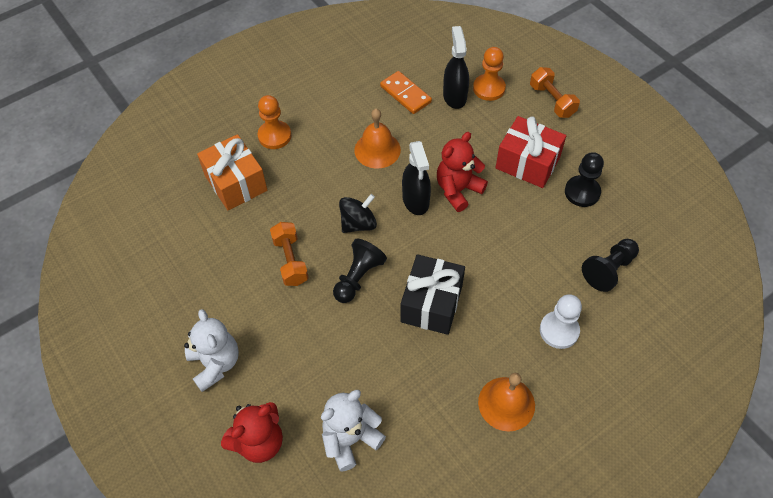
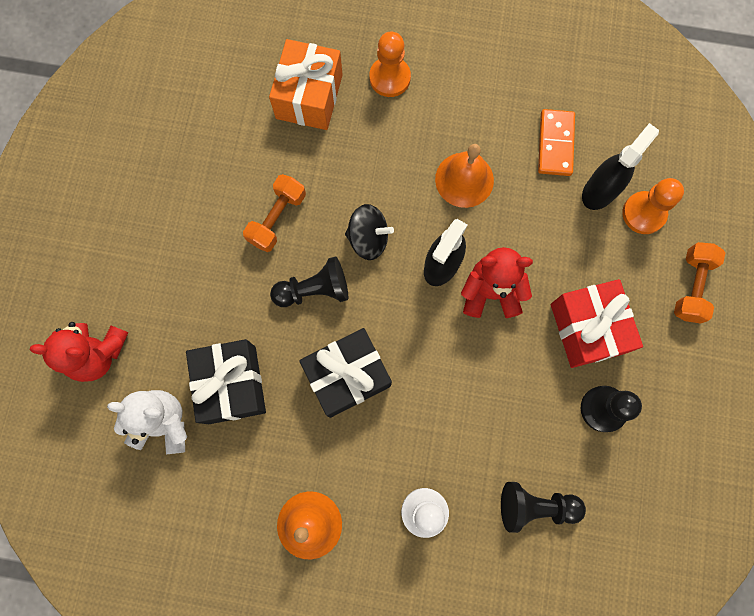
camera: 45 degrees right, 20 degrees up
(215, 364) = (131, 254): white teddy bear -> none
(368, 374) = (232, 384): none -> black gift

